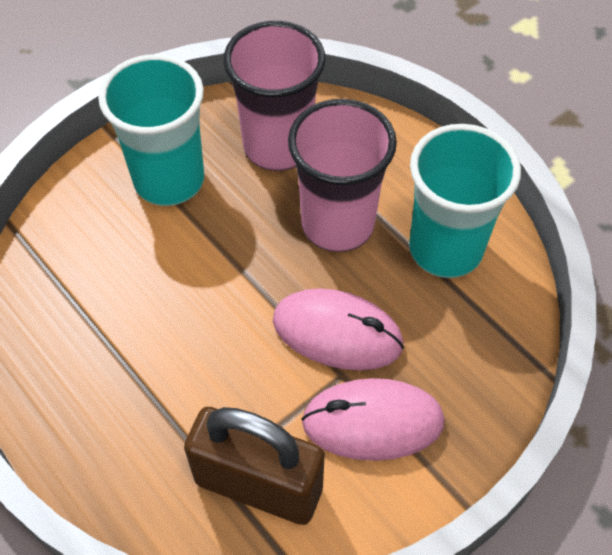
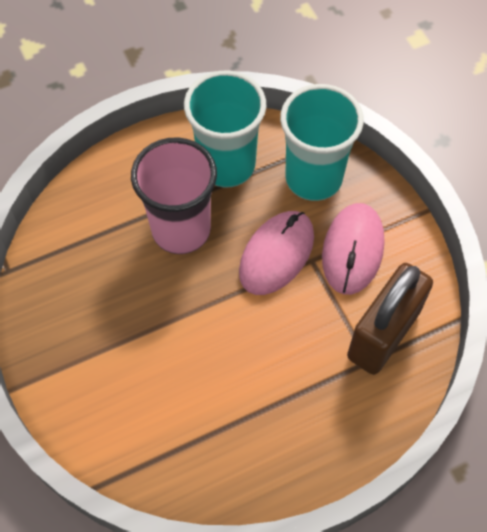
camera: 75 degrees left, 5 degrees up
(169, 180) = (92, 345): turquoise cup -> turquoise cup (313, 178)
(278, 146) = (88, 254): pink cup -> none

